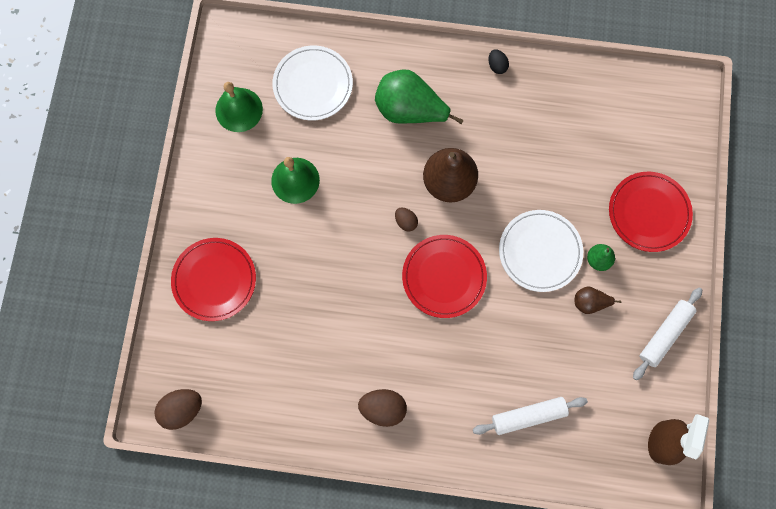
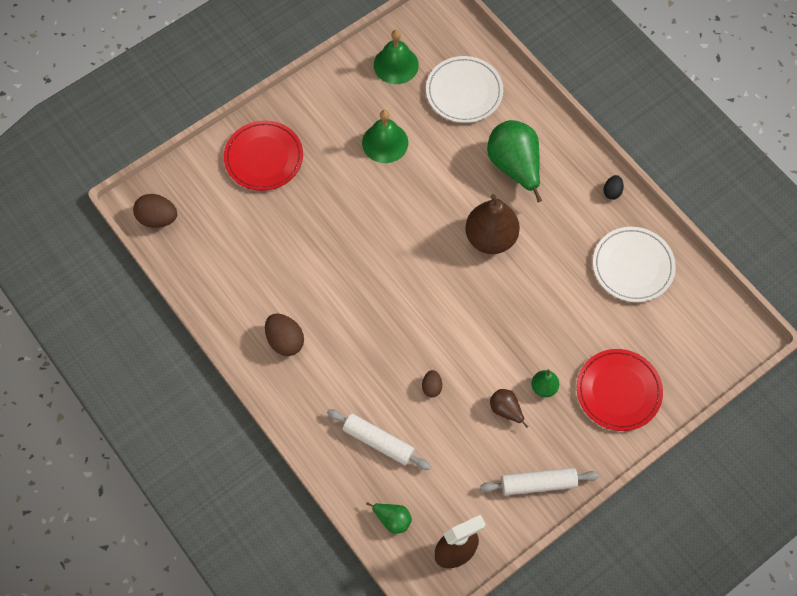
camera: 45 degrees right, 10 degrees down
(406, 222) = (432, 236): brown egg -> brown egg (431, 387)
(444, 277) = (419, 296): red plate -> none
(540, 251) = (506, 342): white plate -> white plate (633, 266)
(596, 462) = (392, 519): none -> green pear

